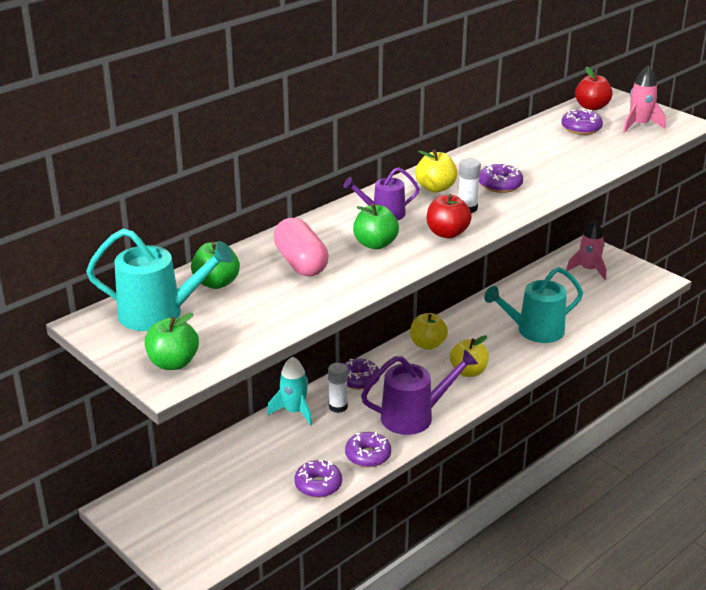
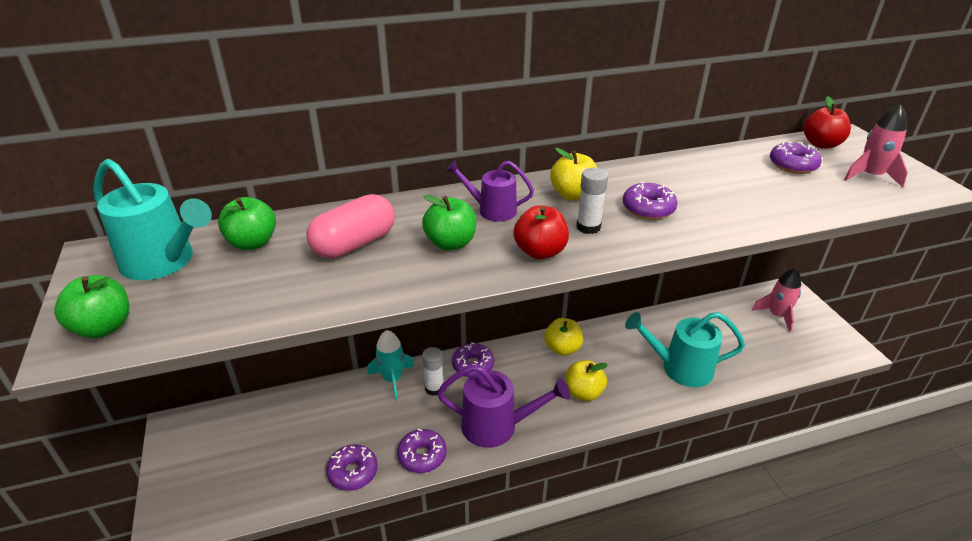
camera: 25 degrees right, 5 degrees up
(301, 263) = (354, 244): pink capsule -> pink capsule turned 45 degrees clockwise

